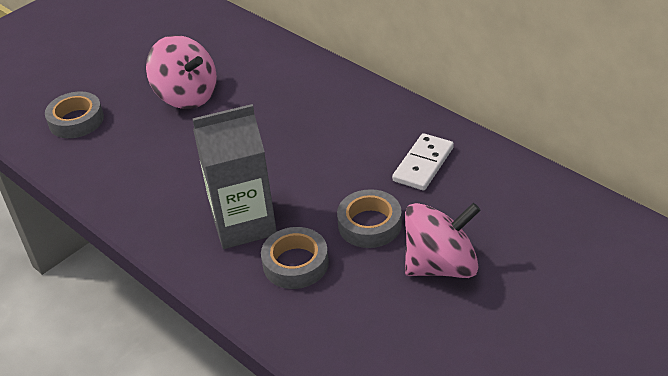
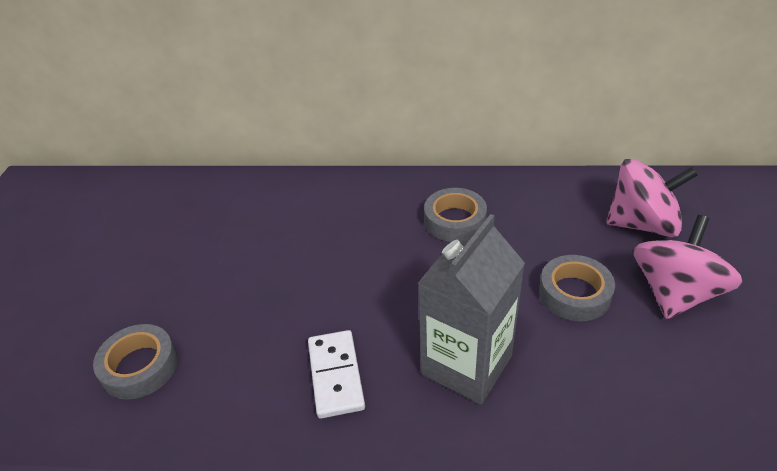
camera: 40 degrees left, 0 degrees up
(187, 96) = (246, 272): pink spinning top -> pink spinning top (642, 224)
(295, 263) = (565, 372): grey tape -> grey tape (455, 220)
(423, 164) = (544, 218): white domino -> white domino (335, 375)

